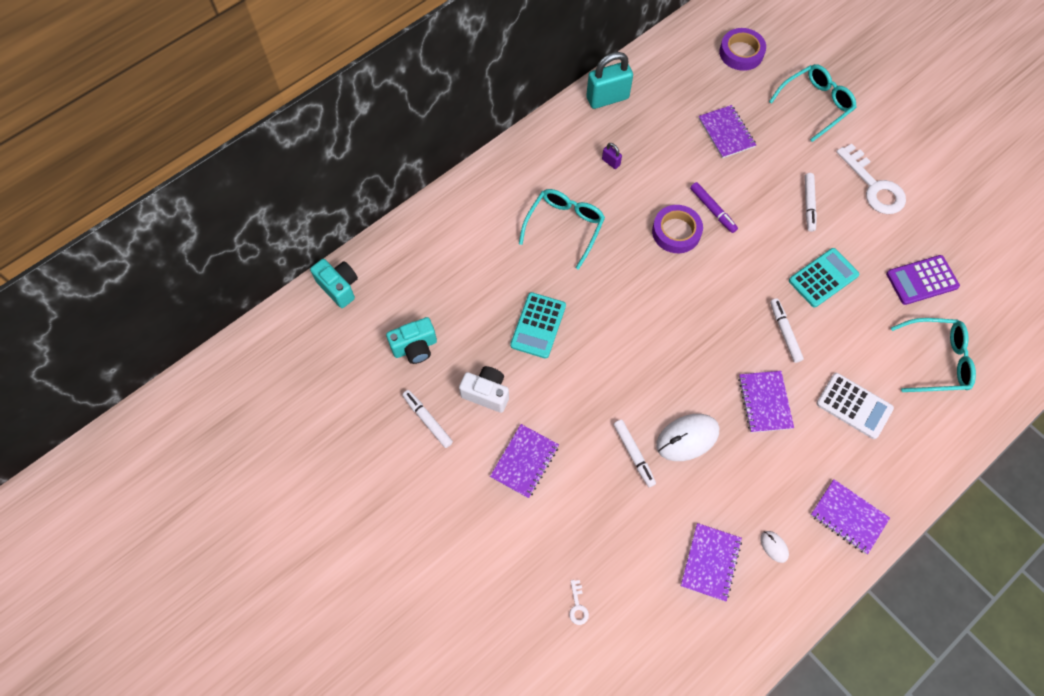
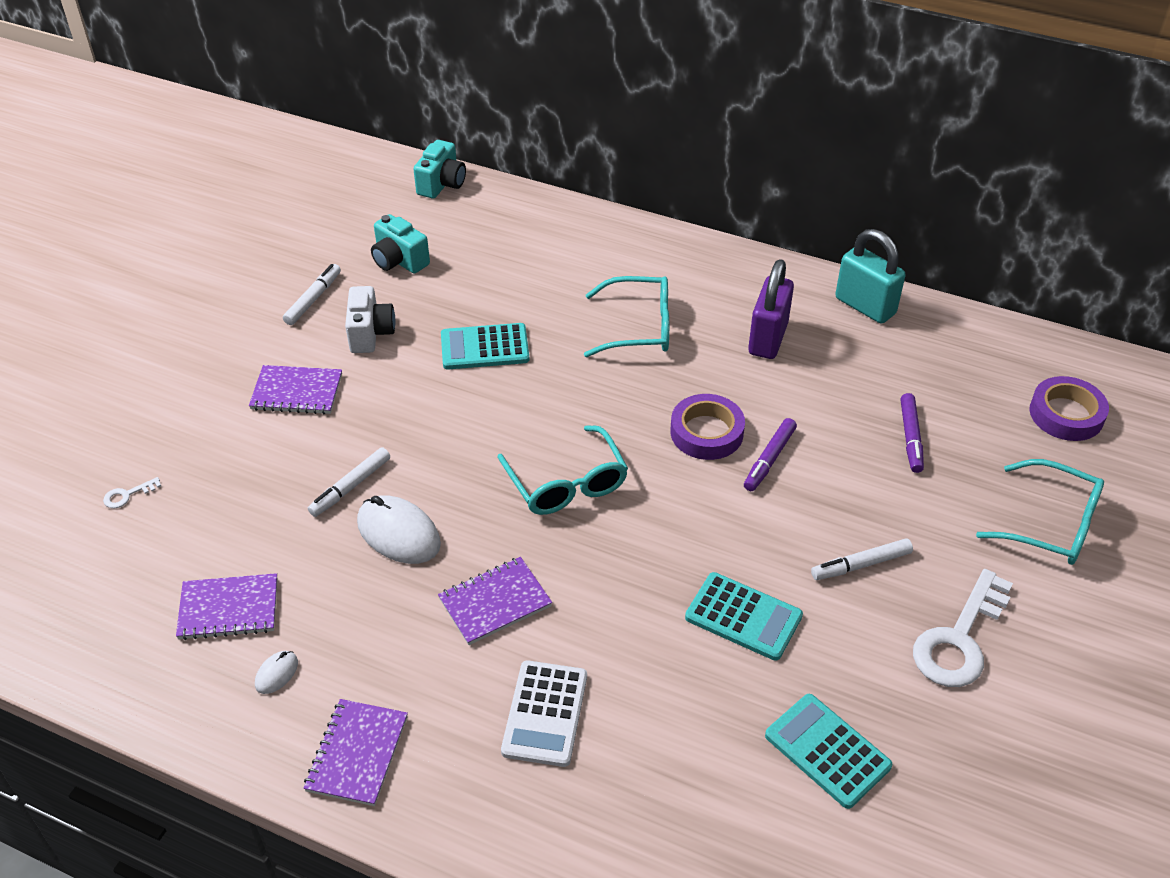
camera: 65 degrees right, 20 degrees down
(611, 162) = (767, 339): purple padlock -> purple padlock, size x2.25
(726, 133) = (910, 437): purple notebook -> purple marker
(784, 332) = (621, 595): white marker -> none
(922, 280) = (827, 751): purple calculator -> turquoise calculator
(936, 360) = (688, 809): turquoise glasses -> turquoise glasses (566, 483)

